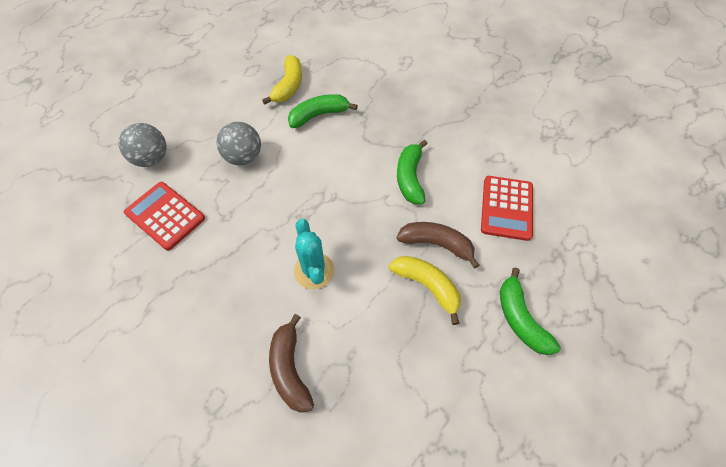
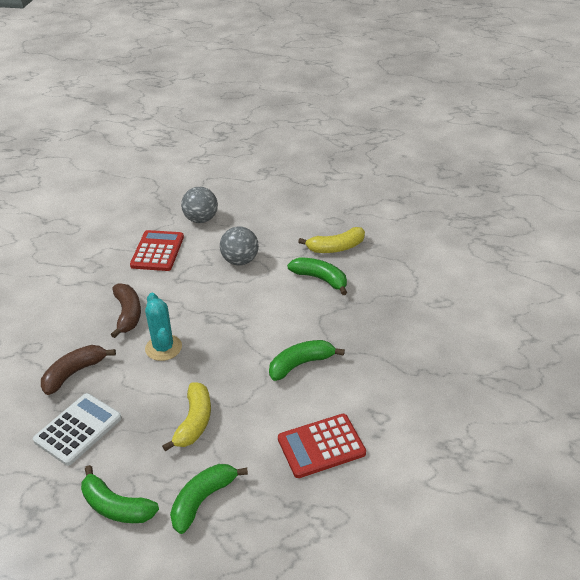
camera: 60 degrees right, 20 degrees down
(314, 271) = (163, 348): turquoise cactus -> turquoise cactus turned 60 degrees counterclockwise
(374, 395) = (78, 429): none -> white calculator
(436, 244) = (241, 411): brown banana -> brown banana (128, 314)
(493, 395) = (116, 506): none -> green banana

